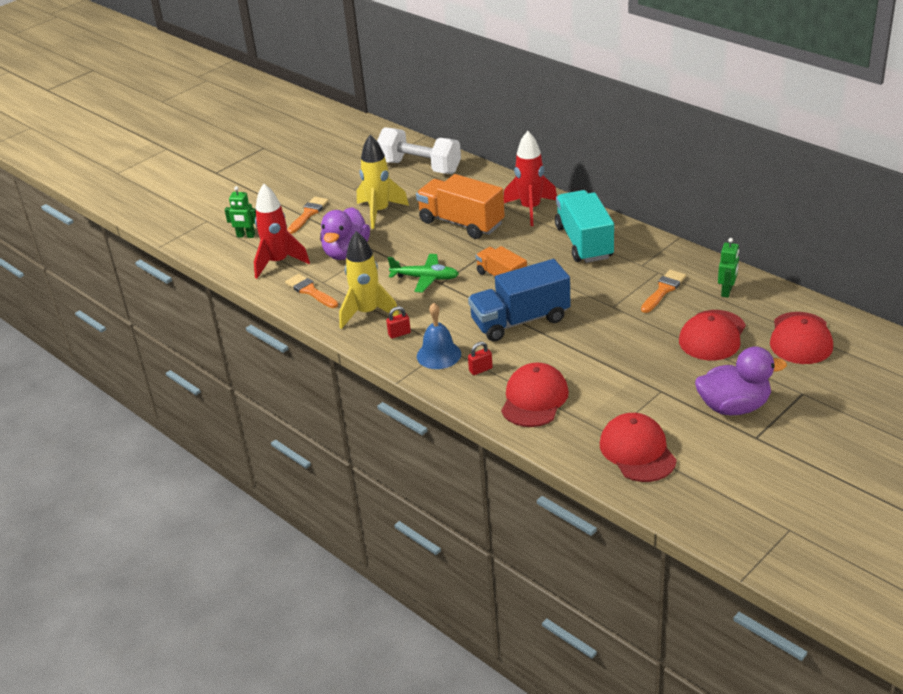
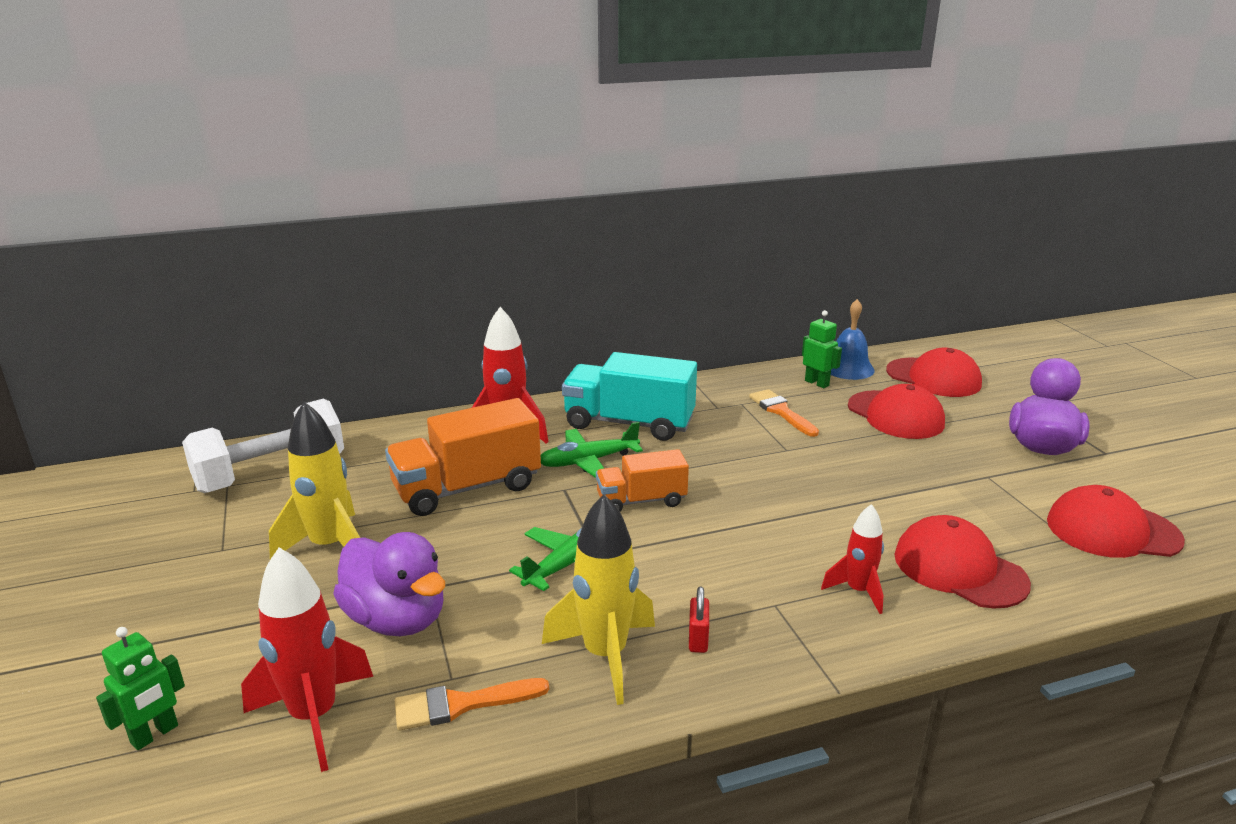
camera: 65 degrees left, 10 degrees down
(308, 214) = (214, 623): orange brush -> none
(438, 355) = (790, 618): blue bell -> blue bell (848, 368)
(480, 370) = (858, 591): red padlock -> red rocket
(520, 321) = (760, 520): blue truck -> none
(525, 246) = (588, 461): none -> green plane

